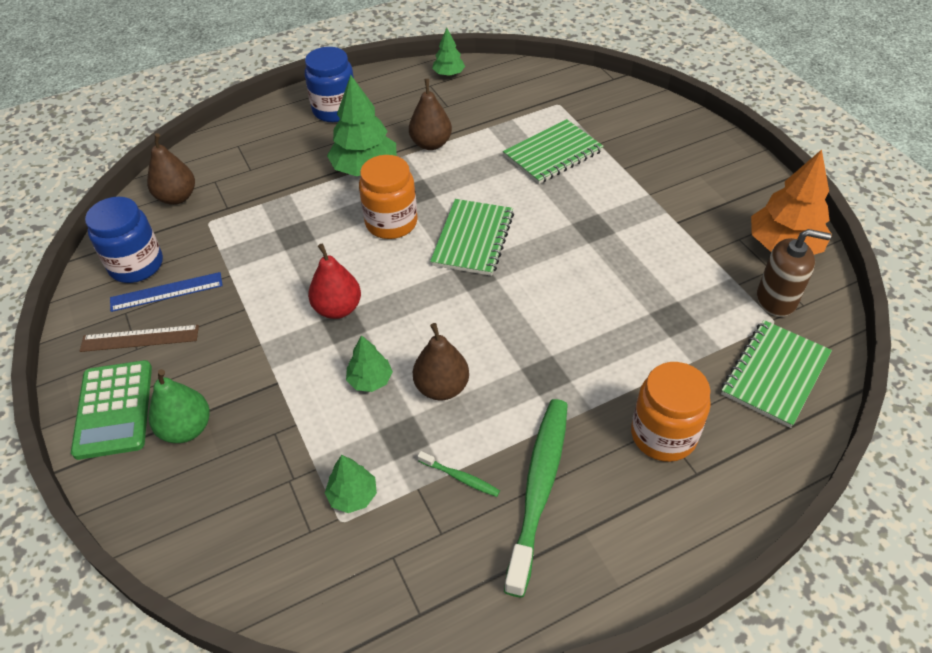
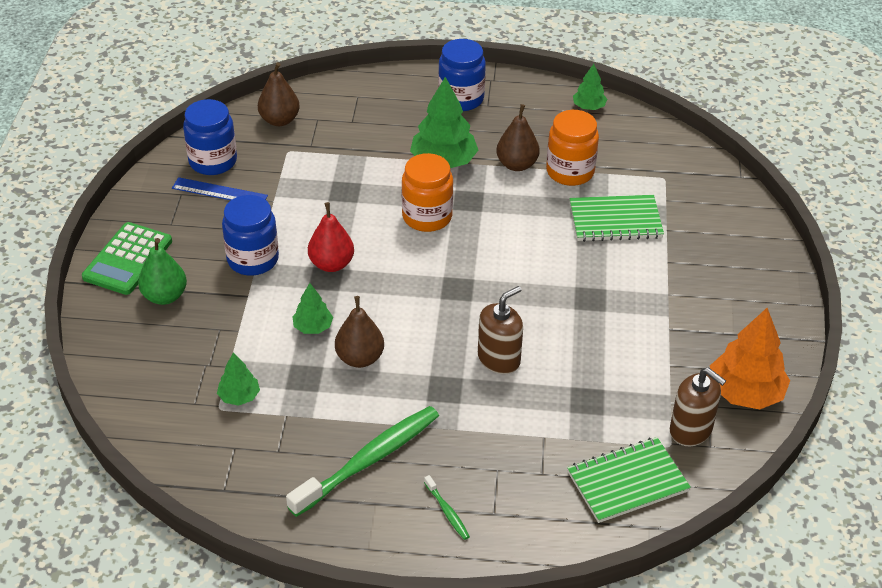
camera: 30 degrees right, 5 degrees down
(140, 338) = (178, 218): brown ruler -> none
(254, 343) = (253, 259): none -> blue jar
(460, 477) = (320, 424): green toothbrush -> green toothbrush (447, 511)
(473, 239) = (481, 260): green notebook -> none
(567, 320) = (499, 359): none -> brown soap dispenser
(663, 435) = (493, 475): orange jar -> orange jar (570, 172)

